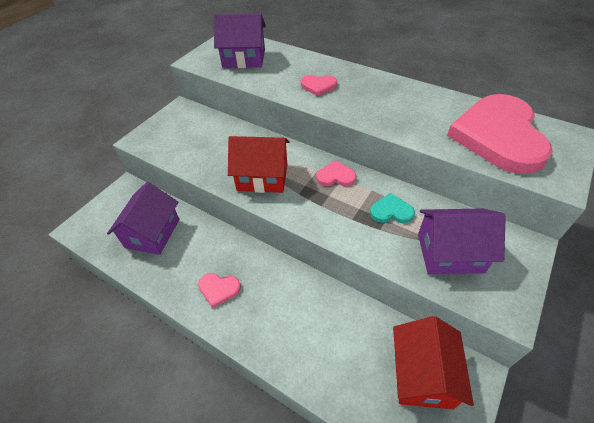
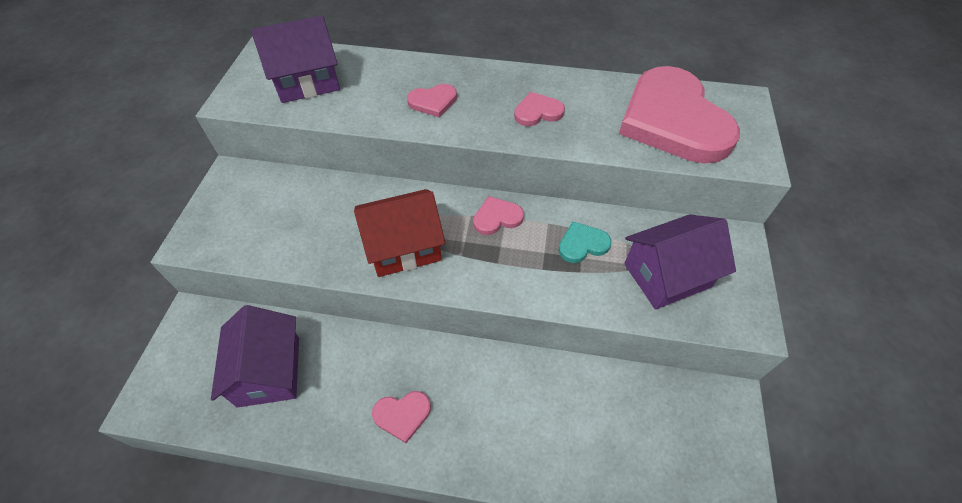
camera: 25 degrees left, 5 degrees up
(390, 107) = (537, 112): none -> pink heart
(422, 374) = (681, 424): red house -> none

